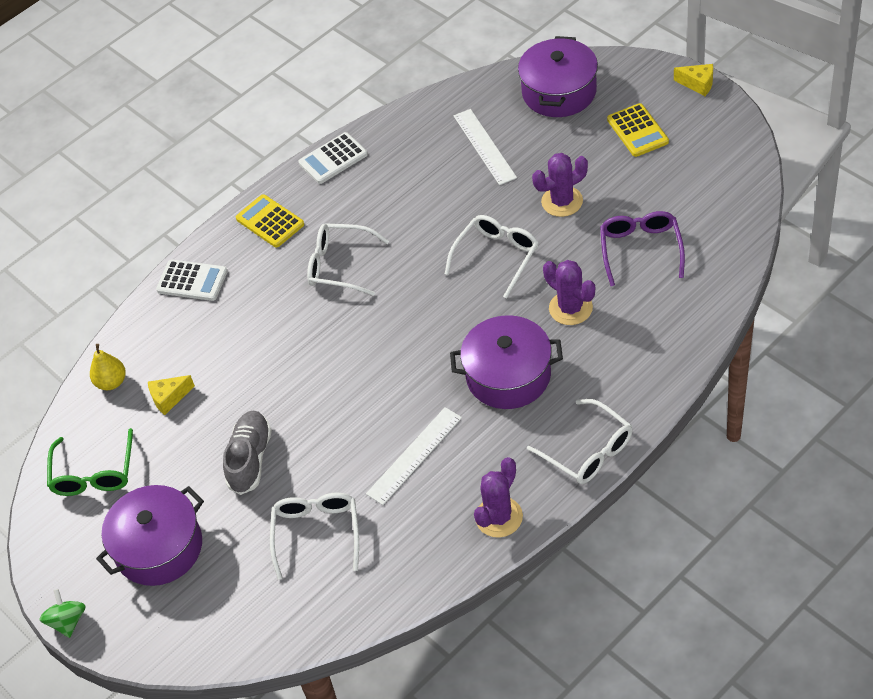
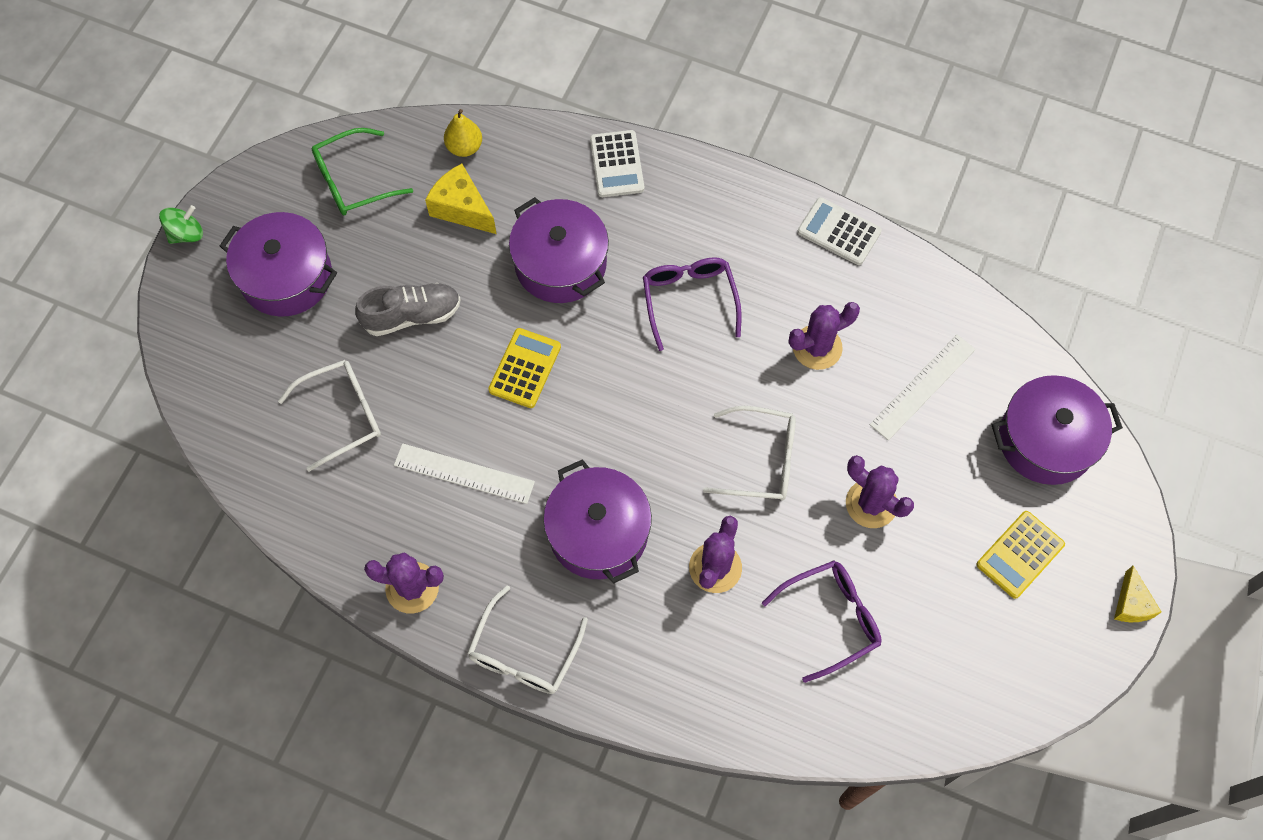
camera: 60 degrees right, 15 degrees up
(169, 398) = (462, 208): yellow cheese -> yellow cheese, size x1.52
(260, 341) = (560, 264): none -> purple pot
(270, 221) = (724, 205): yellow calculator -> yellow calculator (525, 368)
(339, 265) = (689, 300): white glasses -> purple glasses
(421, 198) = (817, 347): none -> purple cactus

